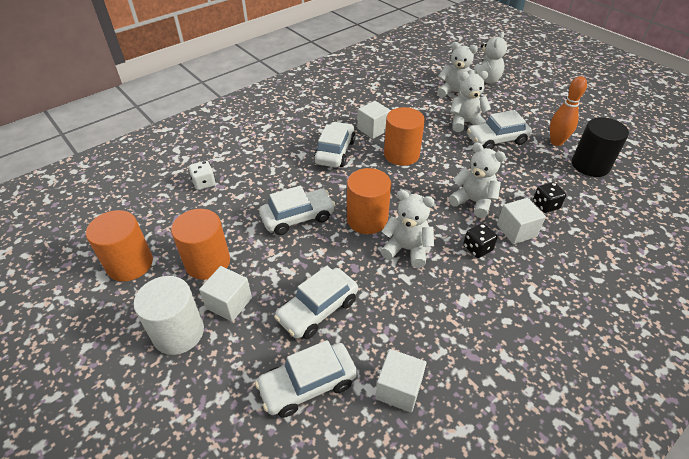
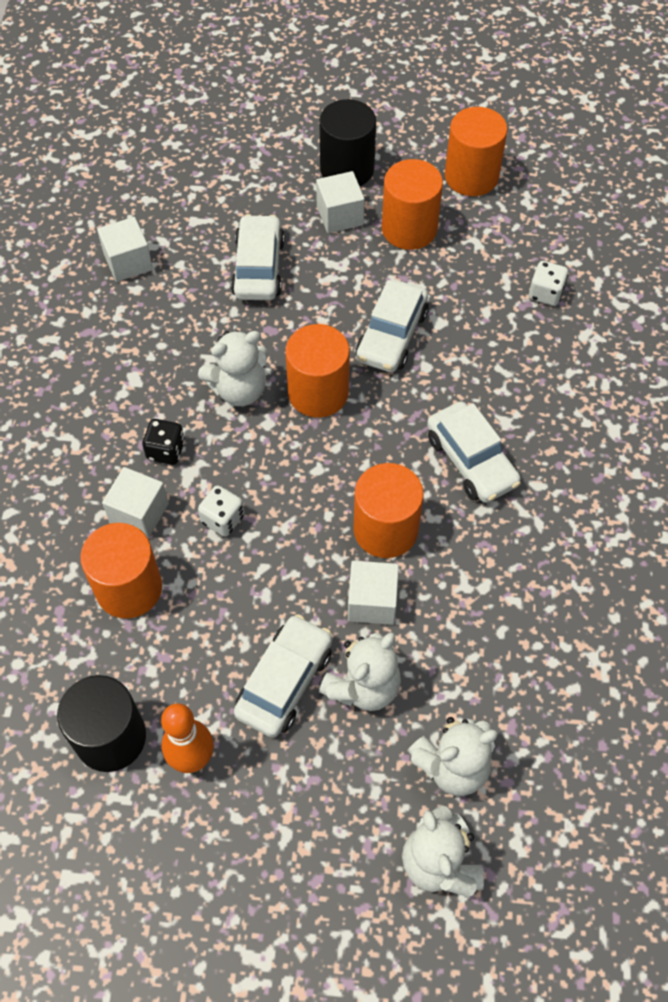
camera: 135 degrees right, 15 degrees up
(178, 332) = (347, 169): white cylinder -> black cylinder
(308, 385) = (201, 214): white car -> none
(373, 129) = (475, 548): white cube -> white cube (372, 602)
(473, 202) = (223, 519): white teddy bear -> white dice
(545, 205) = (129, 588): black dice -> orange cylinder

